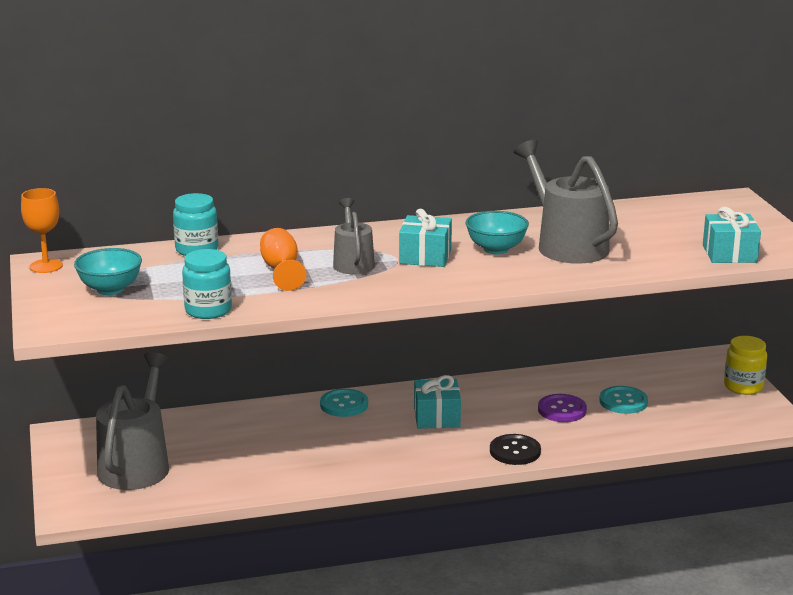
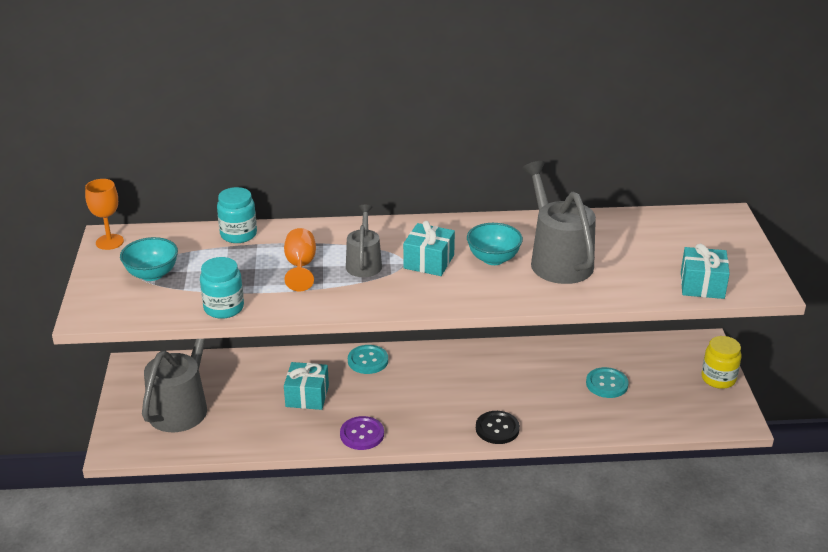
camera: 10 degrees right, 10 degrees up
(437, 417) = (441, 383): turquoise gift -> turquoise gift (307, 396)
(562, 410) = (550, 387): purple button -> purple button (362, 434)

